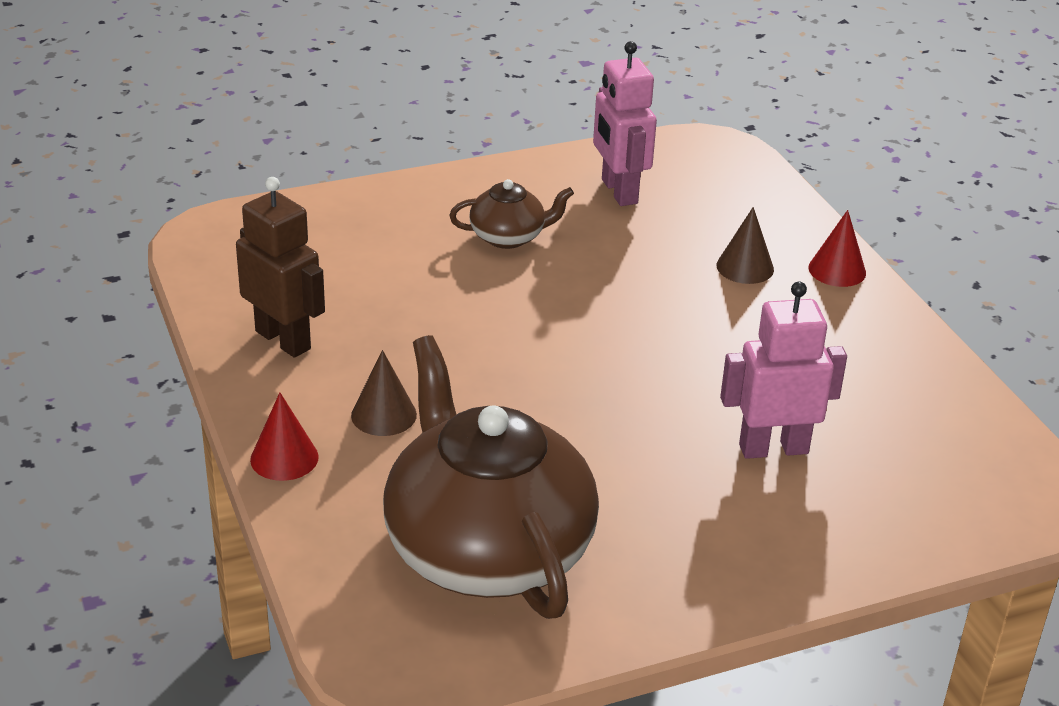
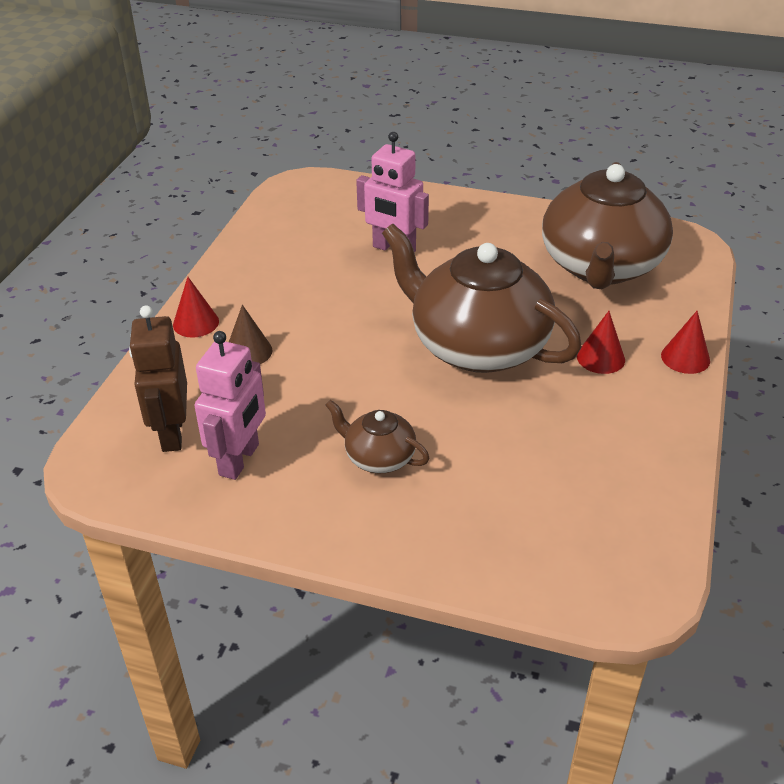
camera: 140 degrees left, 5 degrees up
(283, 340) = (633, 443): brown robot -> brown robot (171, 433)
(384, 415) = (600, 358): brown cone -> red cone
(531, 369) = (477, 346): none -> brown teapot

